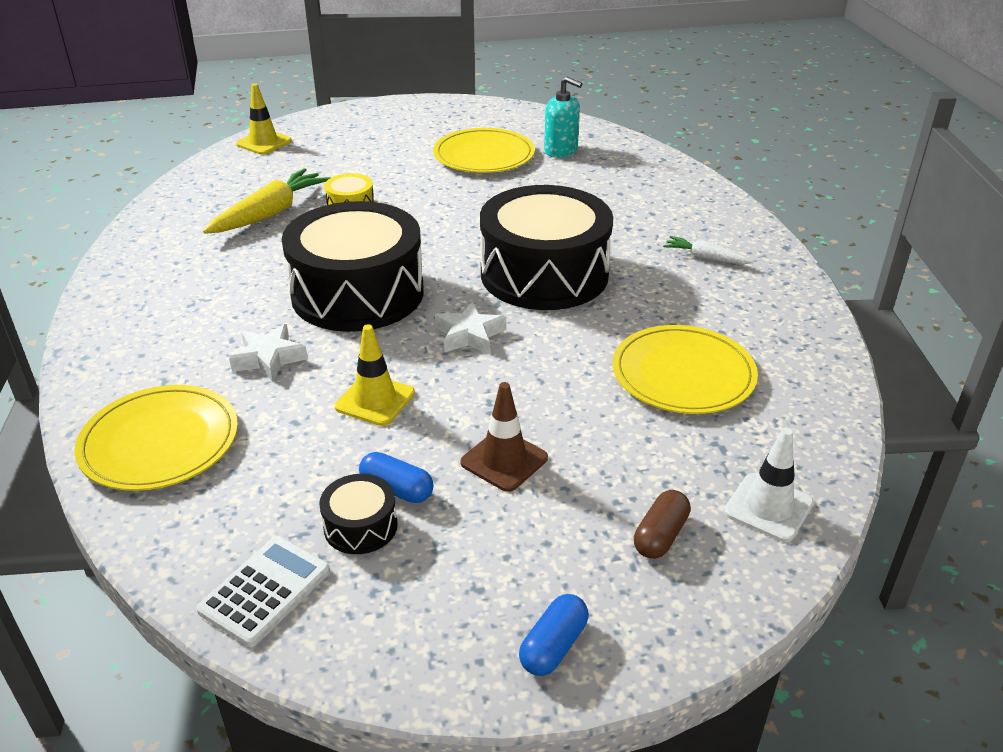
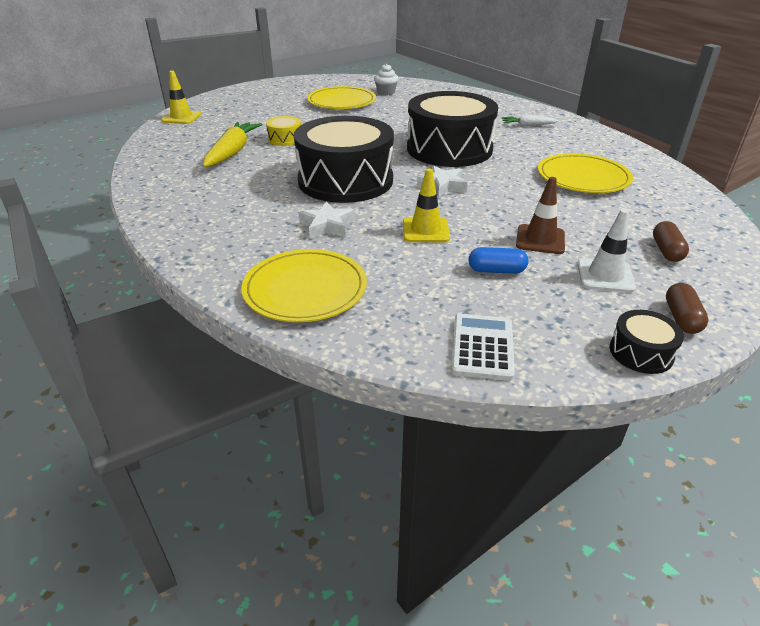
camera: 25 degrees left, 0 degrees up
(360, 526) = (498, 295): black drum -> black drum (641, 352)
(553, 646) = (681, 318): blue capsule -> brown capsule
(561, 151) = (386, 92): turquoise soap dispenser -> white cupcake
(768, 507) = (700, 224): white traffic cone -> white traffic cone (605, 276)

